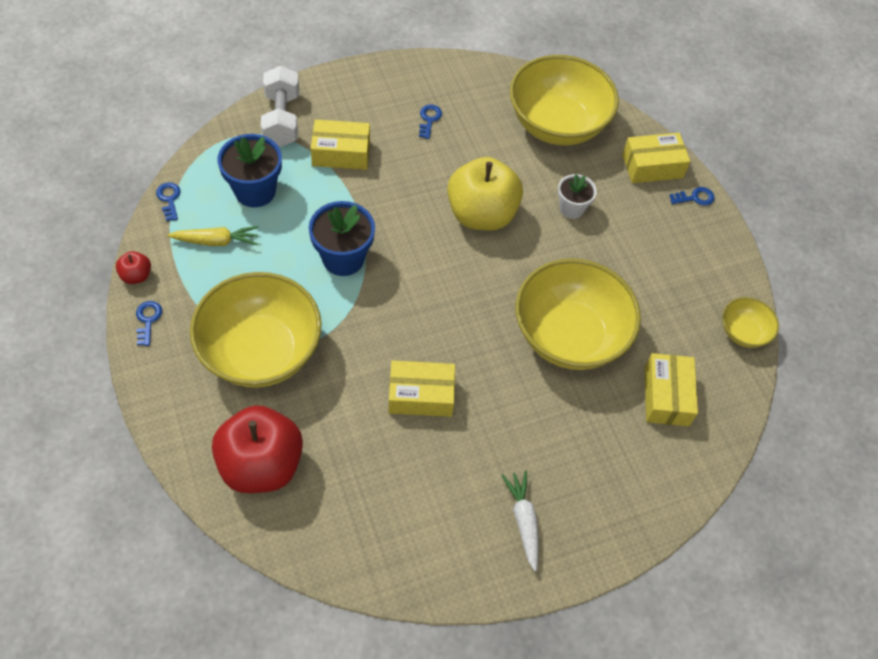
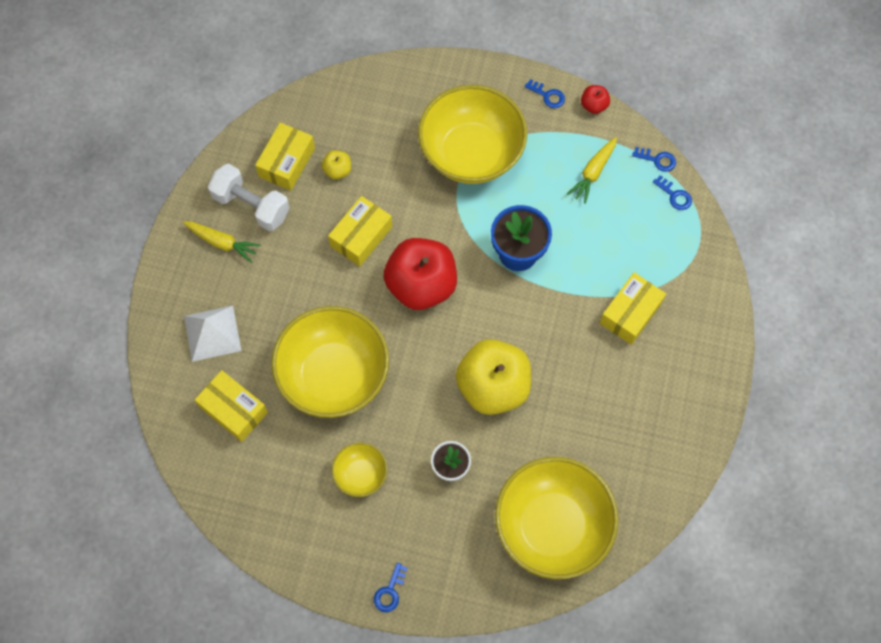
camera: 130 degrees right, 10 degrees up
(255, 191) = (628, 225): blue flower pot -> none
(261, 465) = (382, 109): red apple -> red apple (421, 285)
(282, 119) = (698, 287): white dumbbell -> white dumbbell (251, 206)
(364, 462) = (337, 170): none -> yellow apple
(429, 119) = (627, 411): blue key -> blue key (674, 195)
(523, 521) = (222, 243): white carrot -> yellow carrot
(617, 464) = (212, 333): none -> white pyramid
(652, 166) = (449, 580): yellow box -> yellow box (287, 162)
(743, 332) = (238, 518): yellow bowl -> yellow bowl (360, 474)

